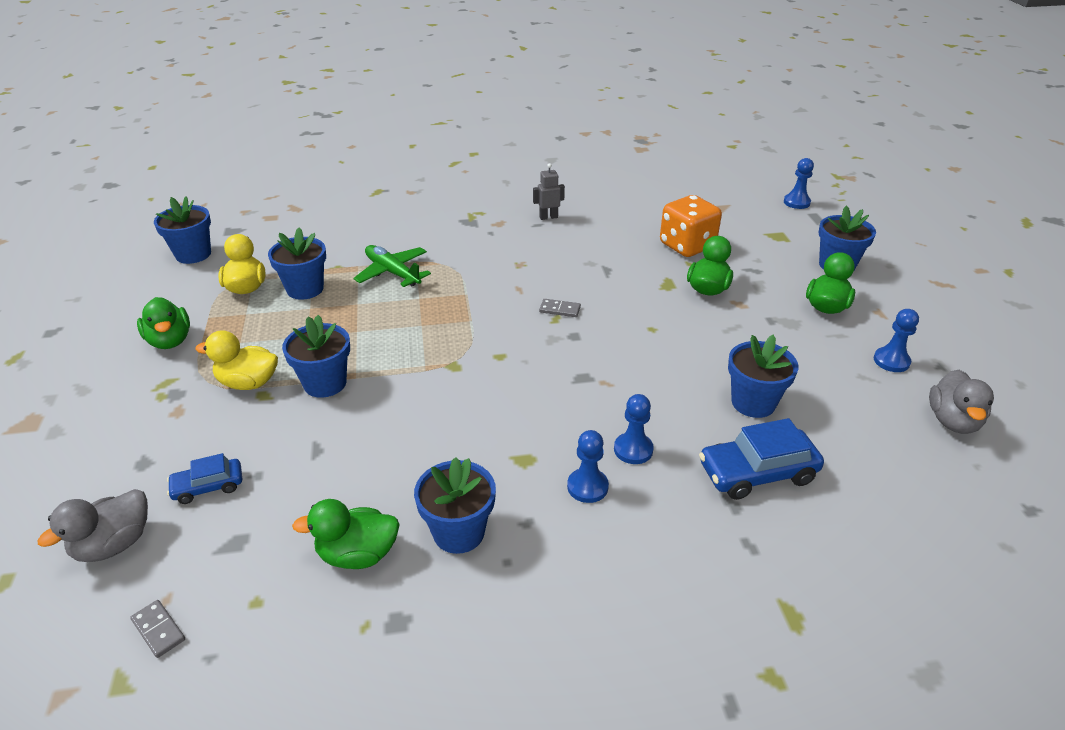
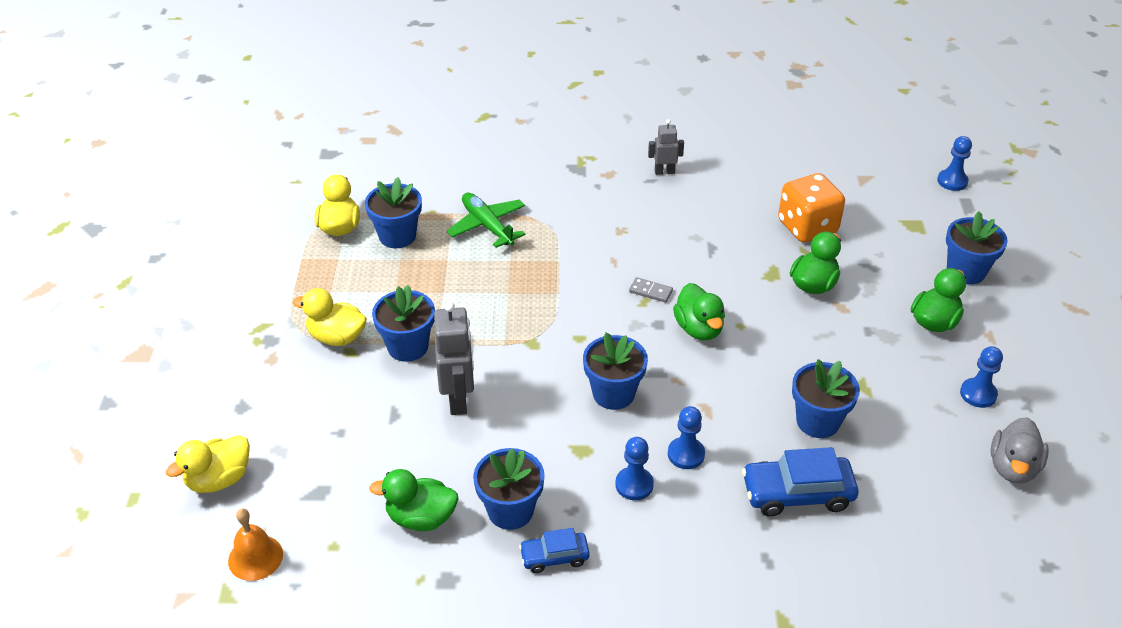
camera: 10 degrees right, 5 degrees up
(114, 544) = (219, 479): grey duck -> yellow duck
(158, 630) = (255, 557): grey domino -> orange bell
(170, 341) = (265, 281): green duck -> green duck (699, 329)
(193, 254) = (289, 180): blue flower pot -> blue flower pot (613, 393)
(208, 487) = (297, 437): blue car -> blue car (554, 557)
(384, 426) = (458, 399): none -> grey robot

